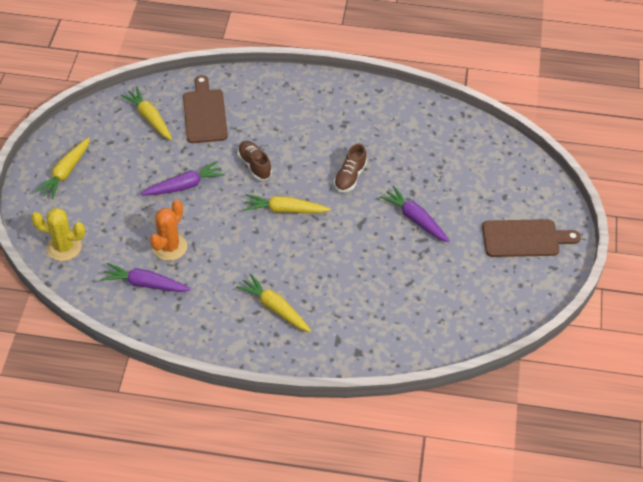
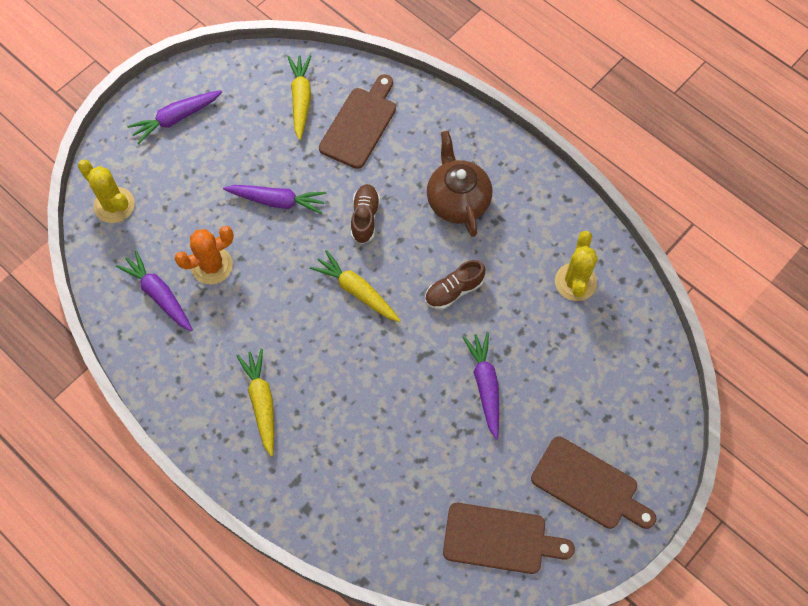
camera: 35 degrees right, 15 degrees up
(66, 172) = (176, 118): yellow carrot -> purple carrot
(309, 125) = (457, 201): none -> brown teapot
(423, 133) = (575, 282): none -> yellow cactus
(496, 298) = (500, 539): none -> brown cutting board

